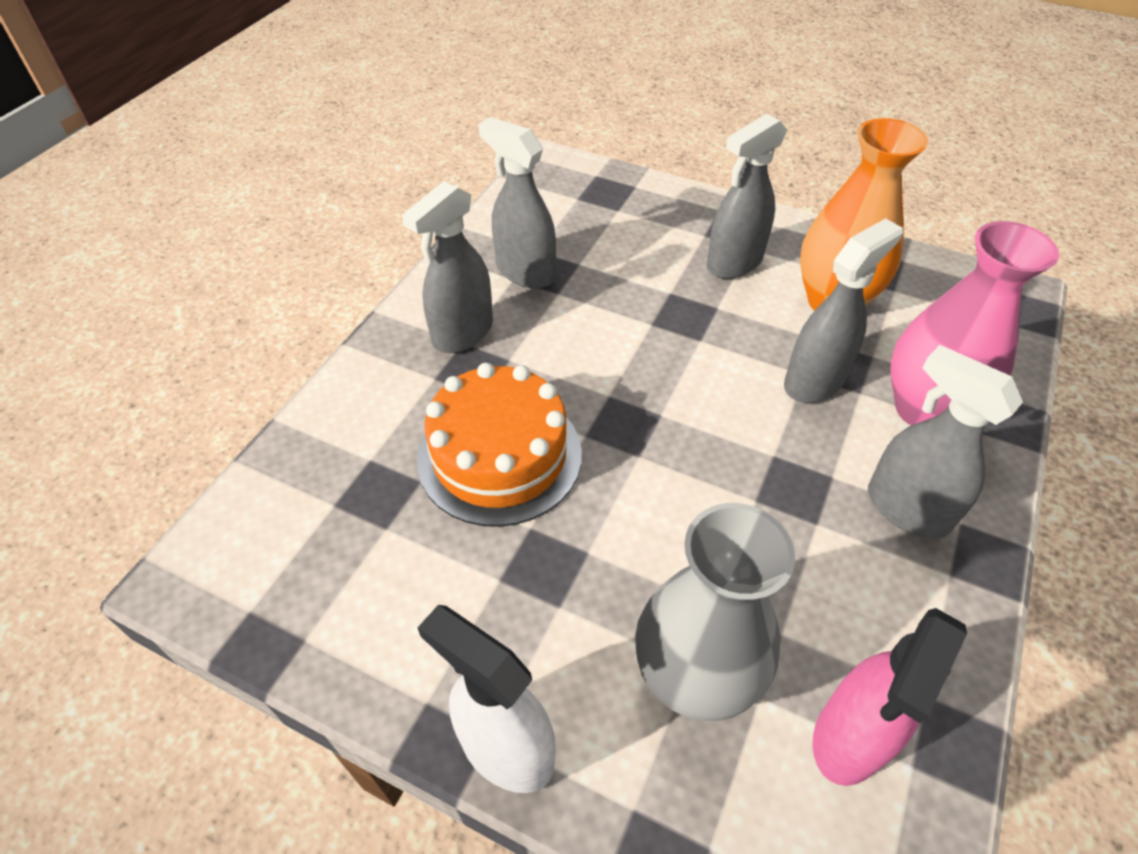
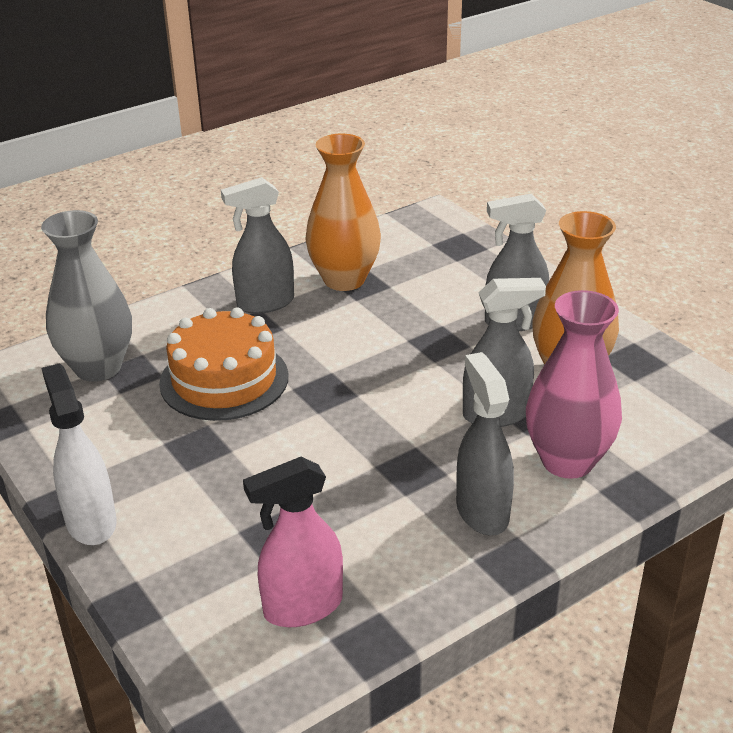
camera: 30 degrees right, 15 degrees down
(525, 272) = (344, 280): grey spray bottle -> orange vase
(694, 678) = (233, 537): grey vase -> grey vase (98, 367)

